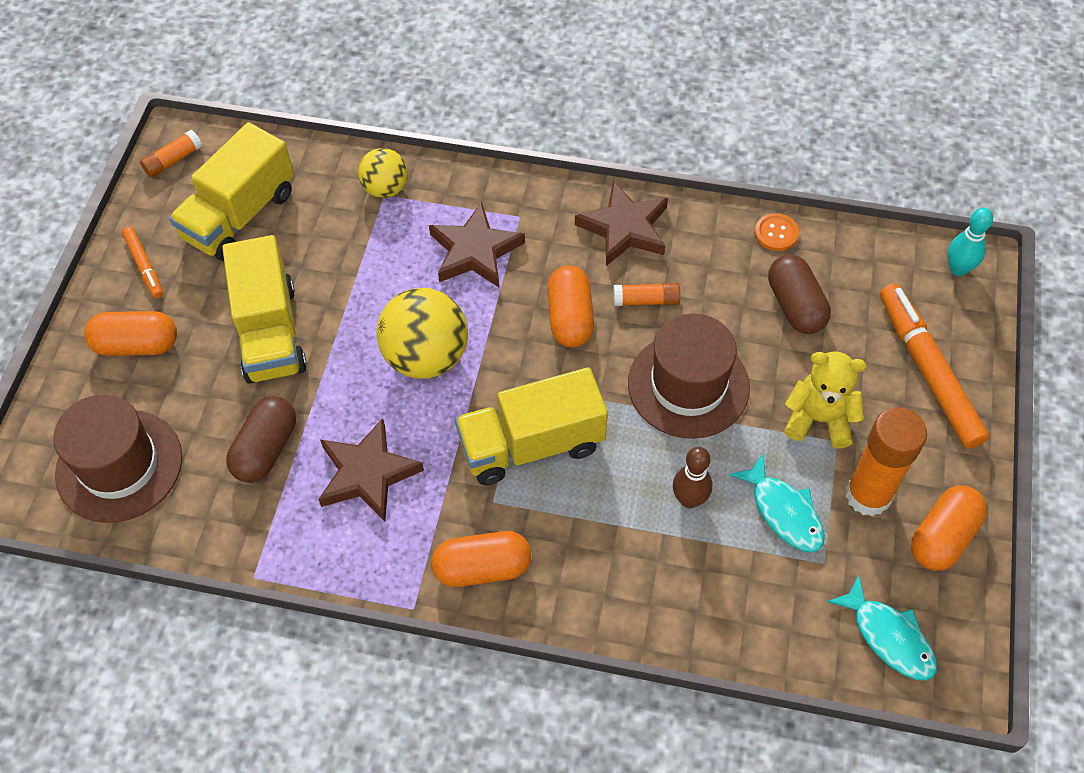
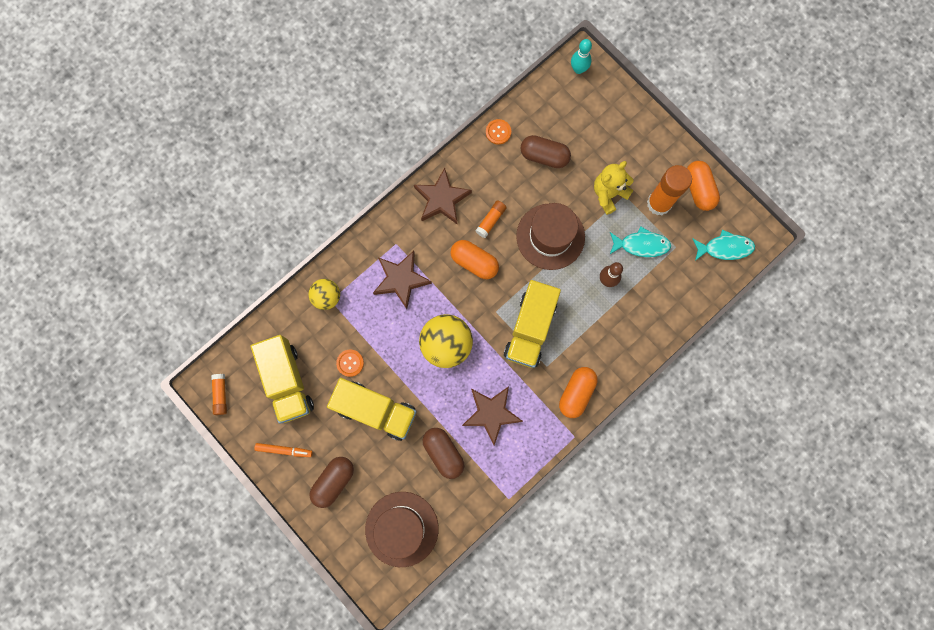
camera: 55 degrees left, 20 degrees up
(137, 345) = (334, 481): orange capsule -> brown capsule
(315, 265) = (350, 363): none -> orange button
(927, 371) = (619, 128): orange marker -> none

